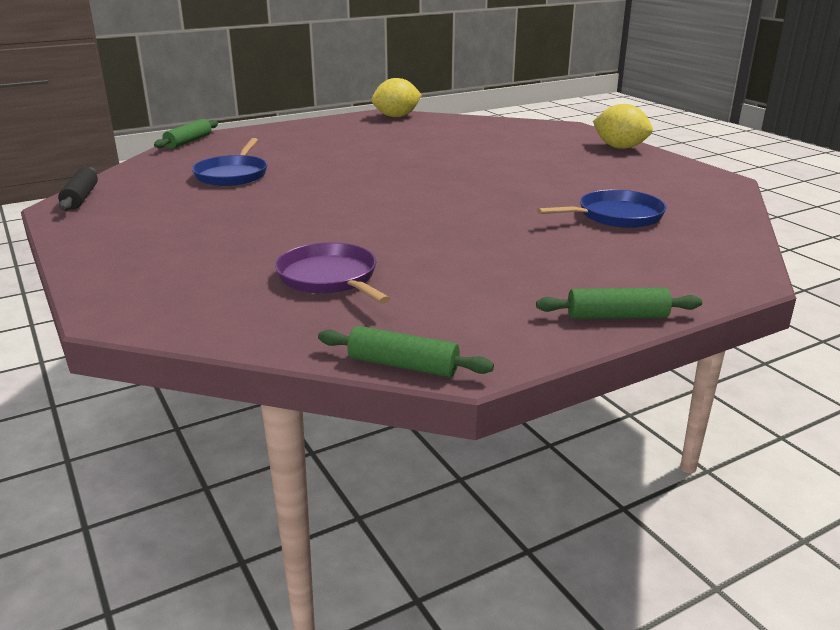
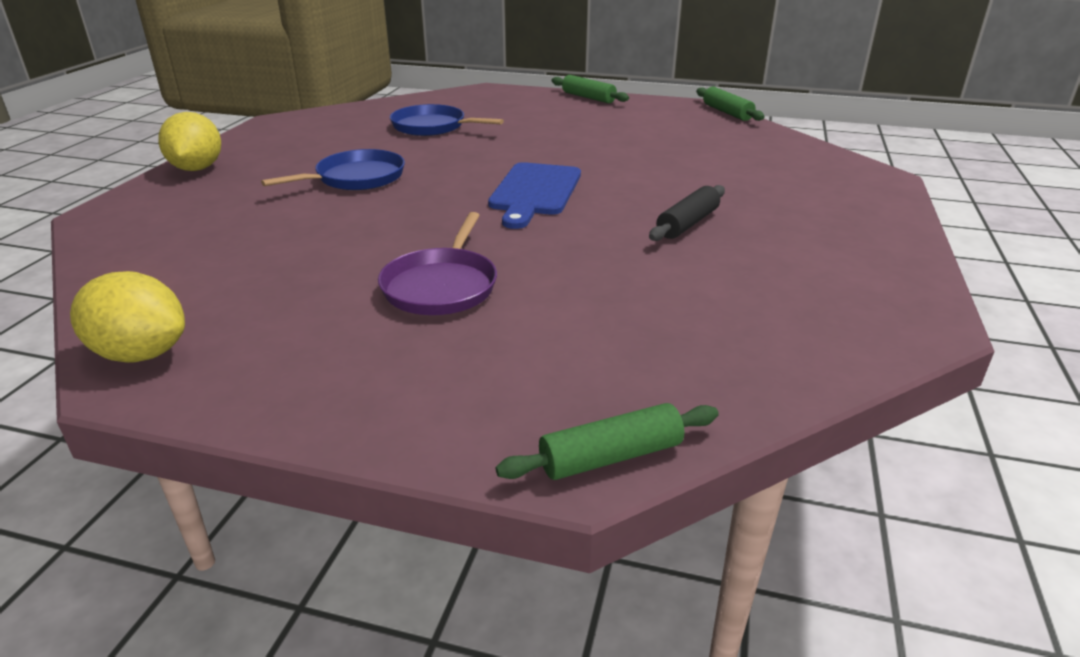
camera: 135 degrees left, 5 degrees up
(81, 198) = (896, 335): black rolling pin -> black rolling pin (687, 223)
(232, 175) = (645, 299): blue pan -> blue pan (356, 178)
(330, 278) = (705, 153): purple pan -> purple pan (441, 286)
(398, 198) = (534, 192): none -> blue cutting board

